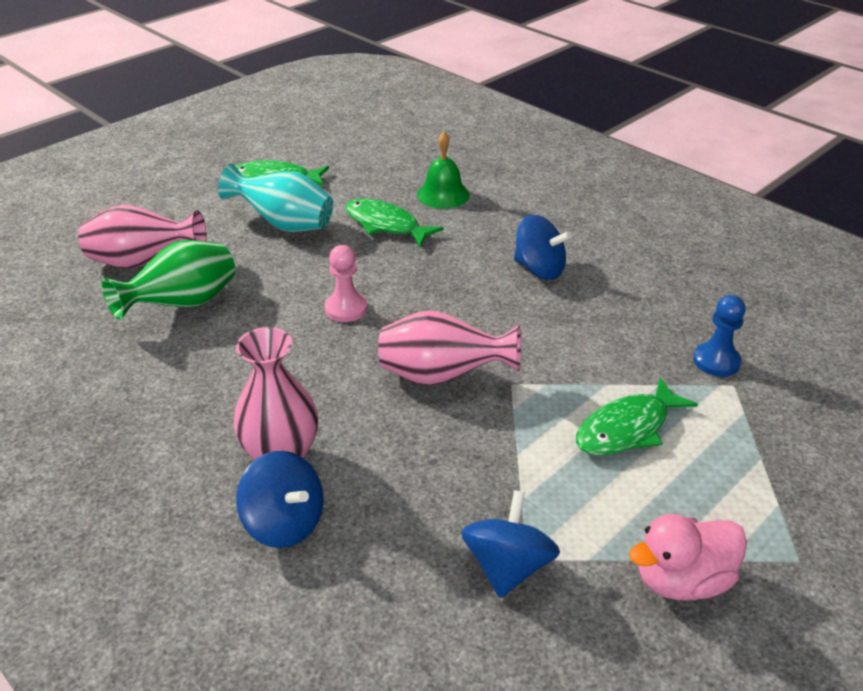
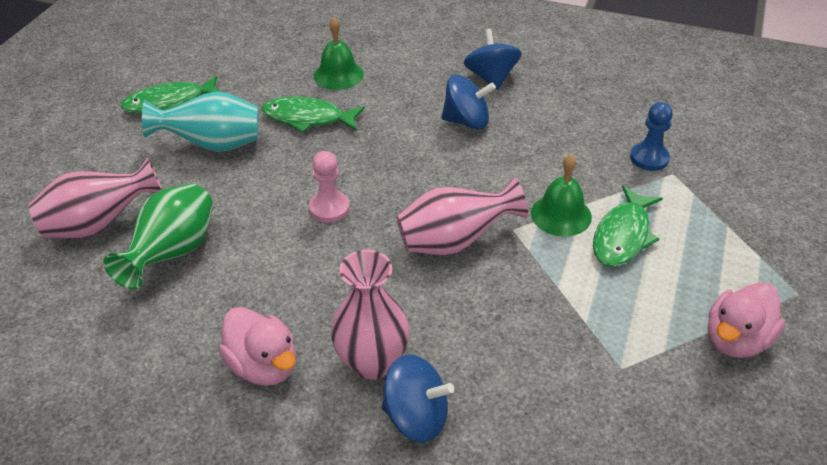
camera: 25 degrees left, 5 degrees up
(185, 425) = (263, 366): none -> pink duck
(507, 566) = (612, 380): blue spinning top -> blue spinning top (491, 78)
(573, 386) = (561, 215): none -> green bell

